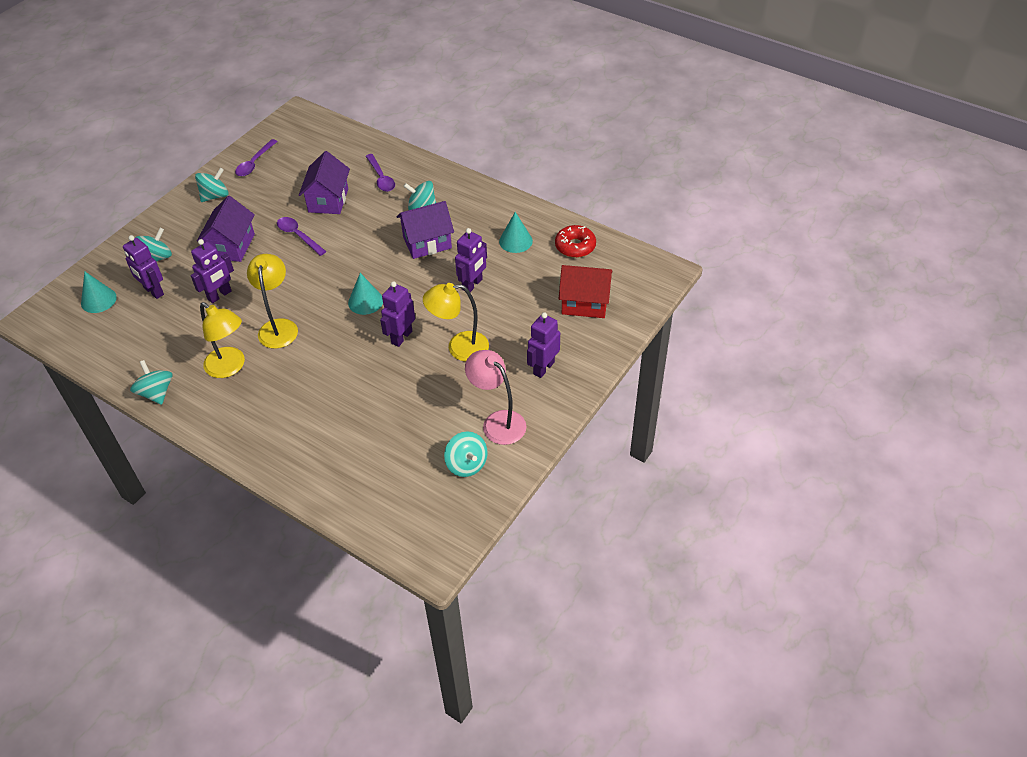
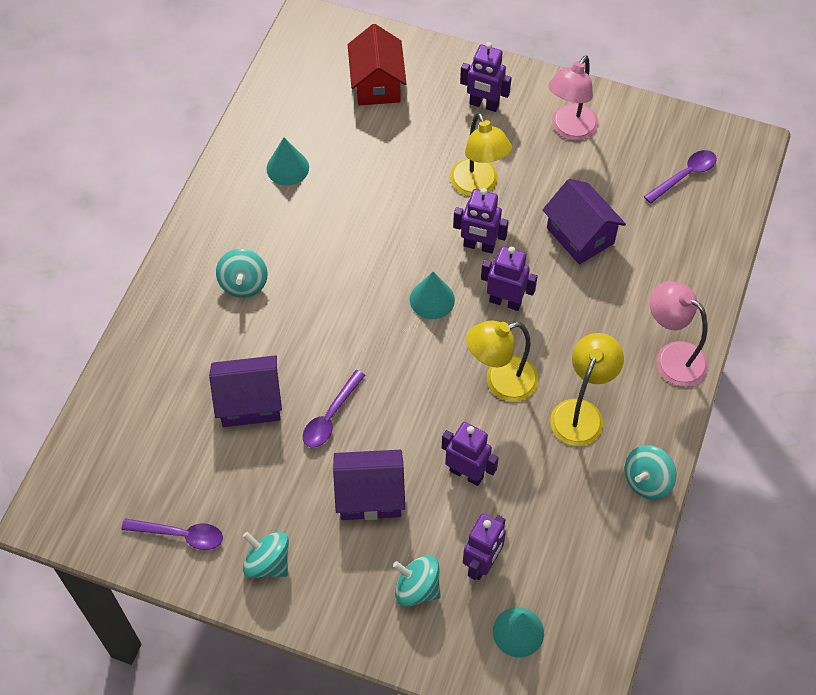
camera: 105 degrees left, 10 degrees up
(246, 435) = (672, 357): none -> pink lamp
(381, 178) = (189, 350): purple spoon -> purple spoon (685, 175)
(427, 243) = (311, 260): purple house -> purple house (580, 235)
(466, 464) = (632, 144): turquoise spinning top -> none
(472, 285) = (374, 195): purple robot -> purple robot (505, 301)
(575, 246) = (284, 108): red donut -> none

